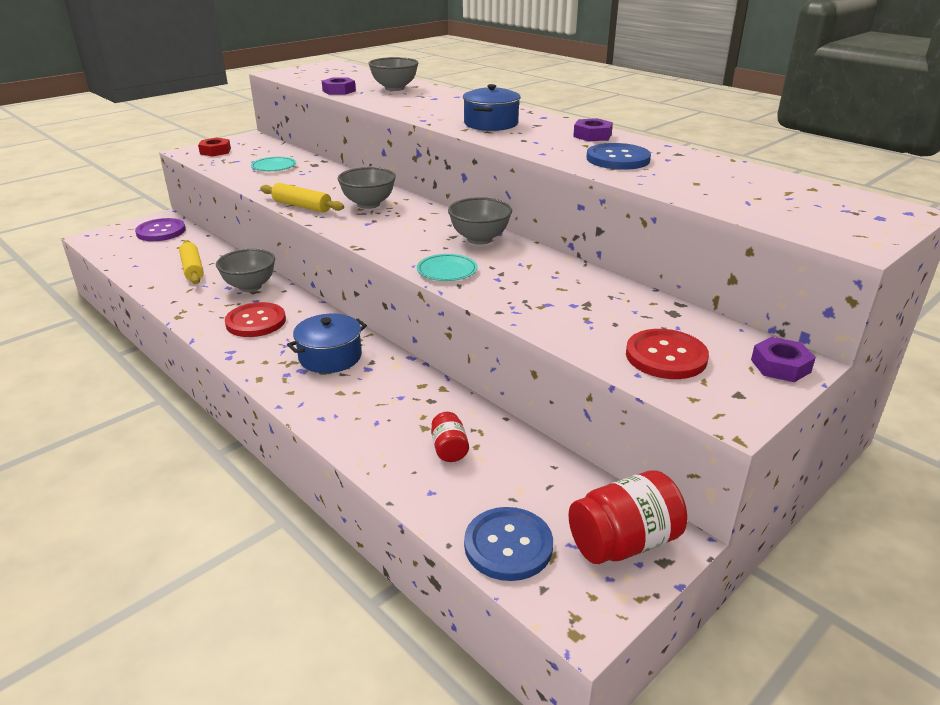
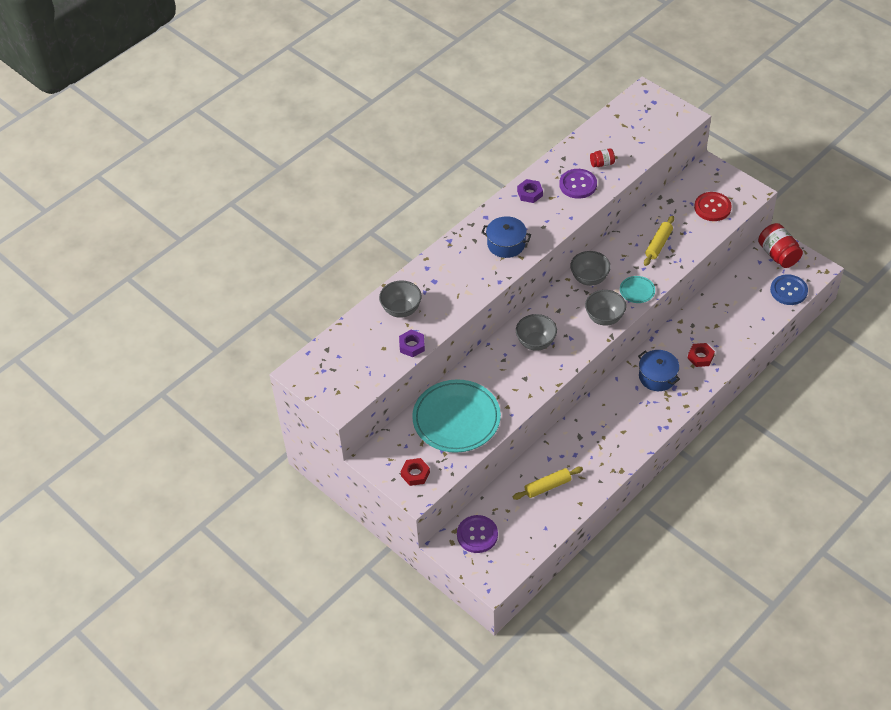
camera: 90 degrees left, 20 degrees up
(250, 286) = (572, 441): grey bowl -> grey bowl (604, 318)
(256, 322) = (622, 424): red button -> none
(274, 167) = (456, 419): turquoise plate -> turquoise plate, size x2.34
(302, 206) = (543, 380): yellow rolling pin -> yellow rolling pin (658, 244)
(355, 402) = (700, 357): none -> red nut
(449, 449) = (731, 314): red jar -> red jar (602, 163)
(618, 159) = (578, 185): blue button -> purple button
(780, 366) = (712, 172): purple nut -> none

